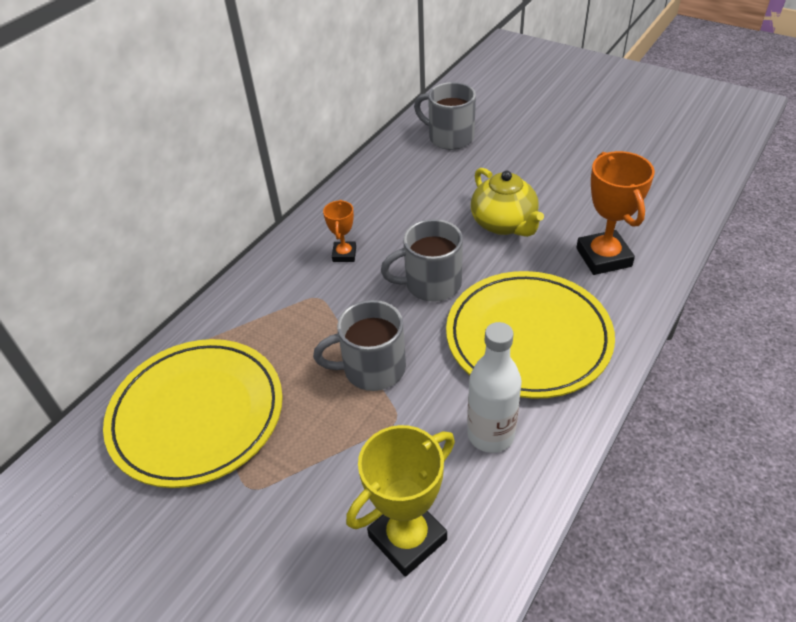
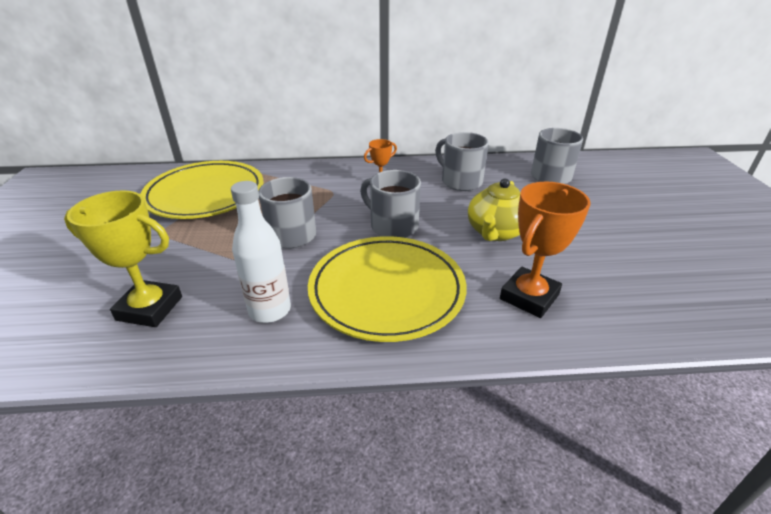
camera: 50 degrees right, 10 degrees down
(398, 196) = (460, 181): none -> grey mug

